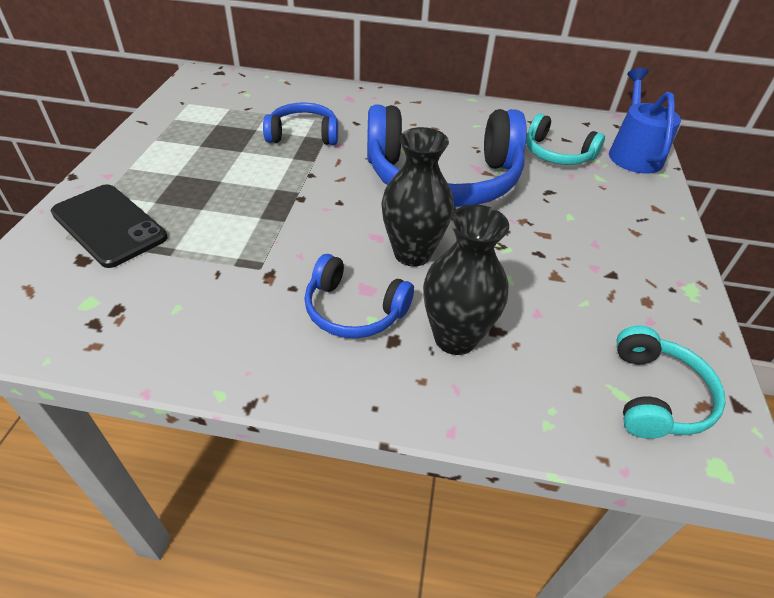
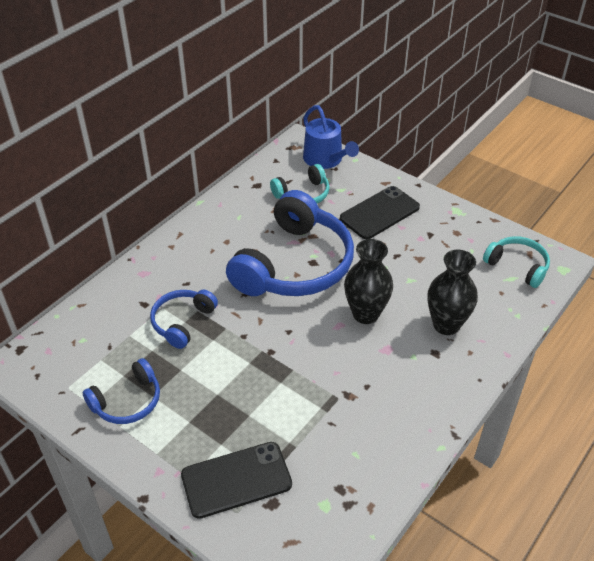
camera: 60 degrees left, 0 degrees up
(354, 310) = (402, 362): blue headphones -> blue headphones (127, 401)
(597, 218) = (379, 213): none -> black phone
(633, 153) = (325, 159): blue watering can -> blue watering can turned 150 degrees counterclockwise

